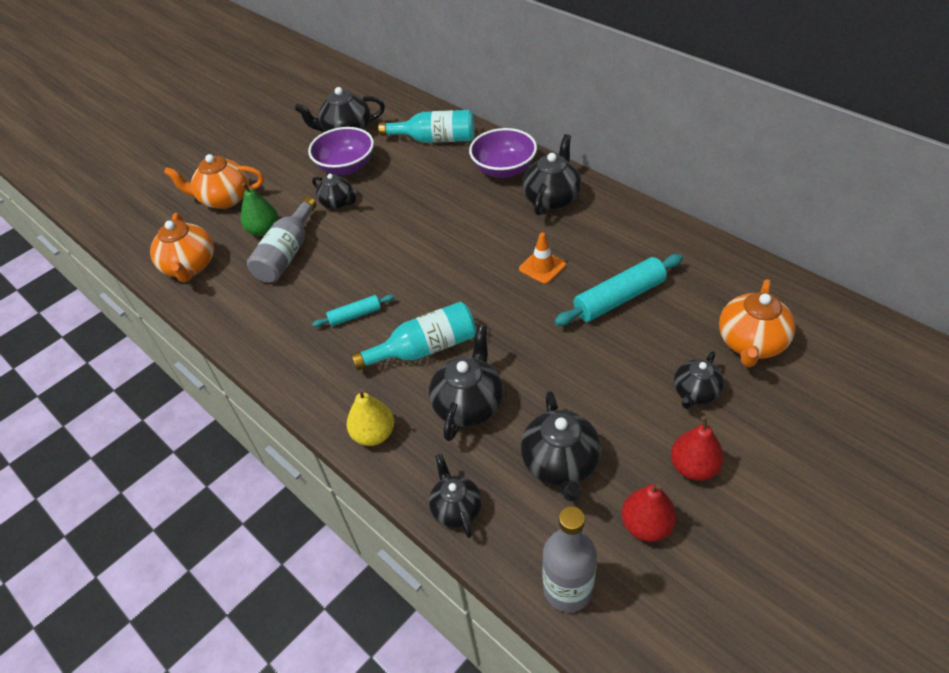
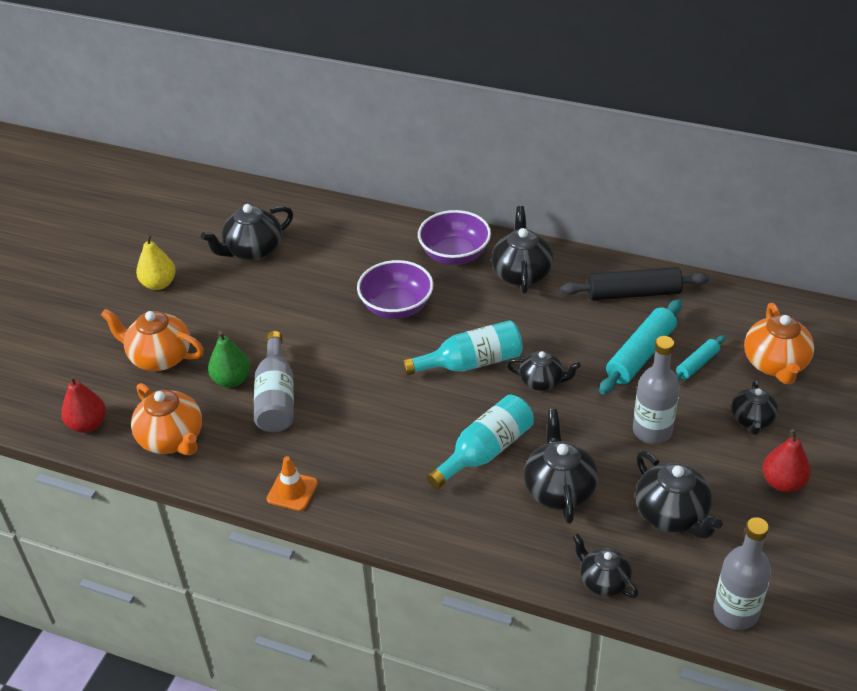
camera: 25 degrees left, 5 degrees down
(224, 199) = (159, 357): orange teapot -> orange teapot turned 45 degrees clockwise
(338, 203) = (296, 330): black teapot -> black teapot (542, 382)
(346, 167) = (279, 290): purple bowl -> purple bowl (396, 307)
(355, 315) = (393, 440): turquoise rolling pin -> turquoise rolling pin (697, 364)
(374, 434) = (486, 543): yellow pear -> yellow pear (159, 284)
(435, 139) = (360, 238): turquoise bottle -> turquoise bottle (471, 363)
(542, 267) = (552, 344): orange traffic cone -> orange traffic cone (292, 491)
(588, 374) = (652, 431): none -> grey bottle
(645, 239) = (633, 293): none -> black rolling pin
(646, 525) = (770, 541): red pear -> red pear (88, 424)

